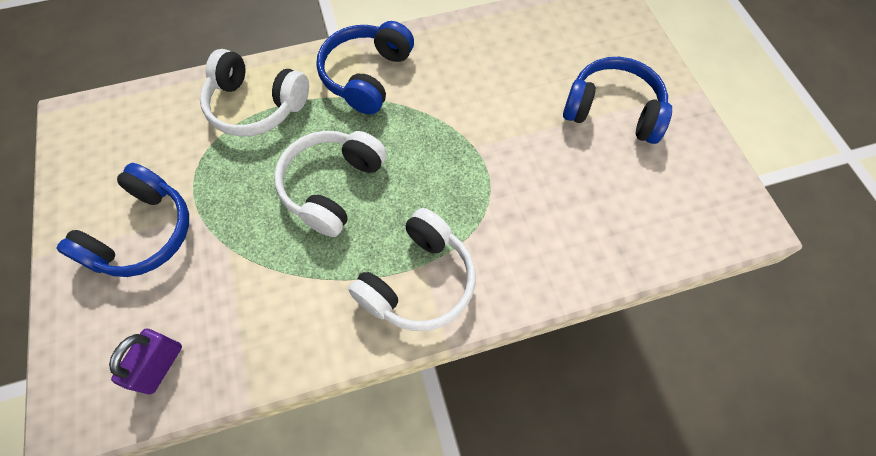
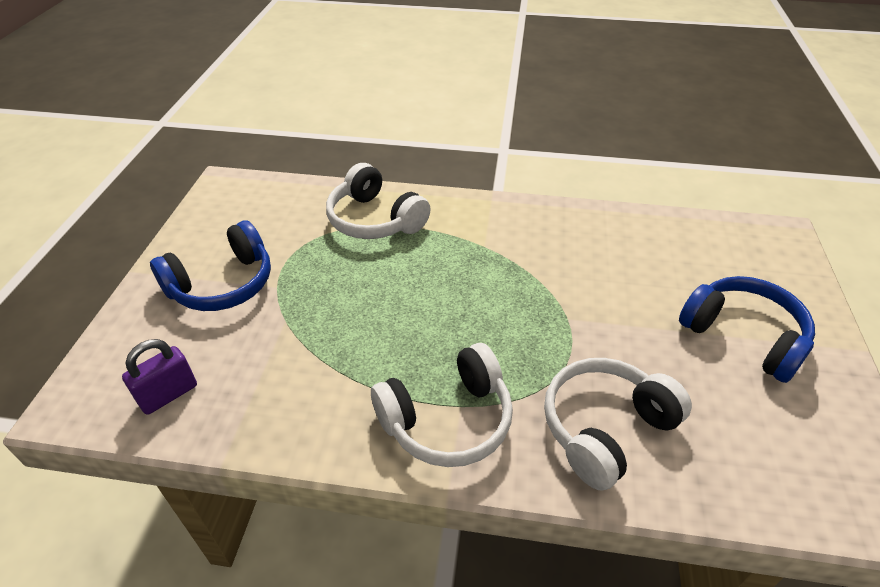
camera: 25 degrees right, 20 degrees down
(332, 186) = (406, 304): white headphones -> white headphones (605, 428)
(366, 76) = (488, 227): blue headphones -> none

